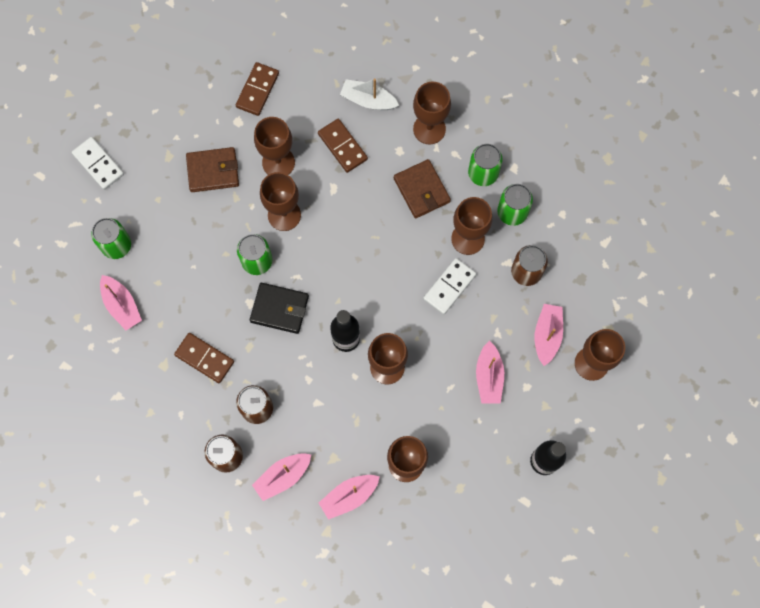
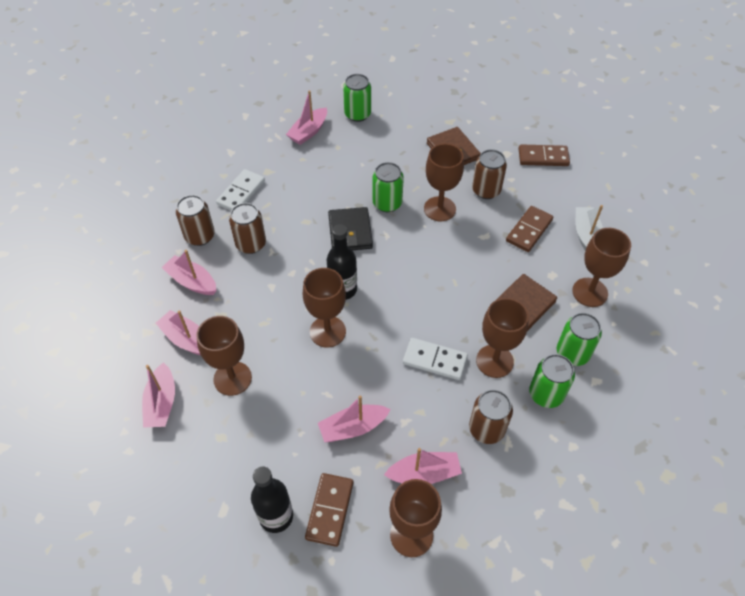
camera: 70 degrees right, 20 degrees down
(98, 164) = (419, 85): white domino -> white domino (241, 192)
(204, 358) = (283, 195): brown domino -> brown domino (329, 510)
(278, 162) = (486, 190): brown goblet -> brown can
(409, 532) = (162, 403): none -> pink boat

